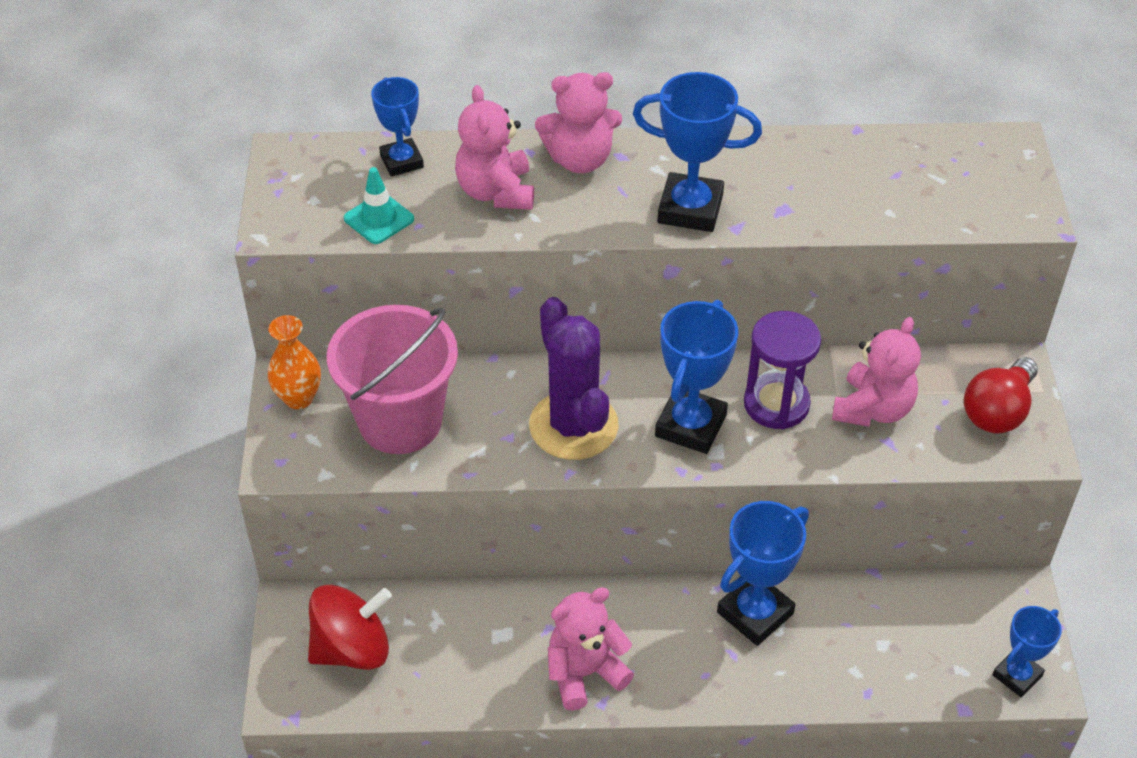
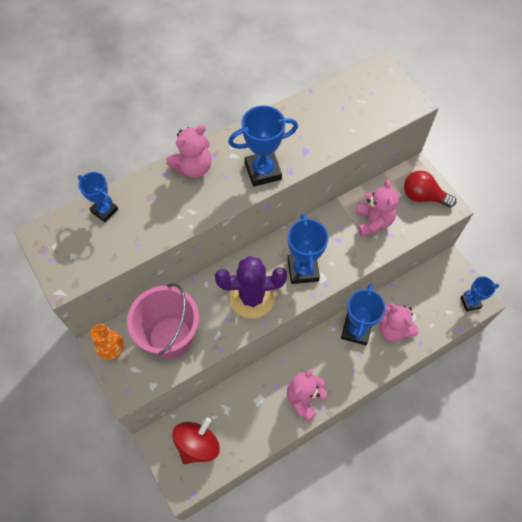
camera: 30 degrees left, 15 degrees up
(379, 219) = (115, 251): turquoise traffic cone -> none
(496, 192) = (164, 206): pink teddy bear -> pink teddy bear (394, 329)
(573, 426) = (252, 297): purple cactus -> purple cactus turned 45 degrees counterclockwise
(776, 404) = (332, 239): purple hourglass -> none
(997, 411) = (423, 196): red light bulb -> red light bulb turned 105 degrees clockwise
(1017, 675) = (470, 302): blue trophy -> blue trophy turned 60 degrees clockwise

